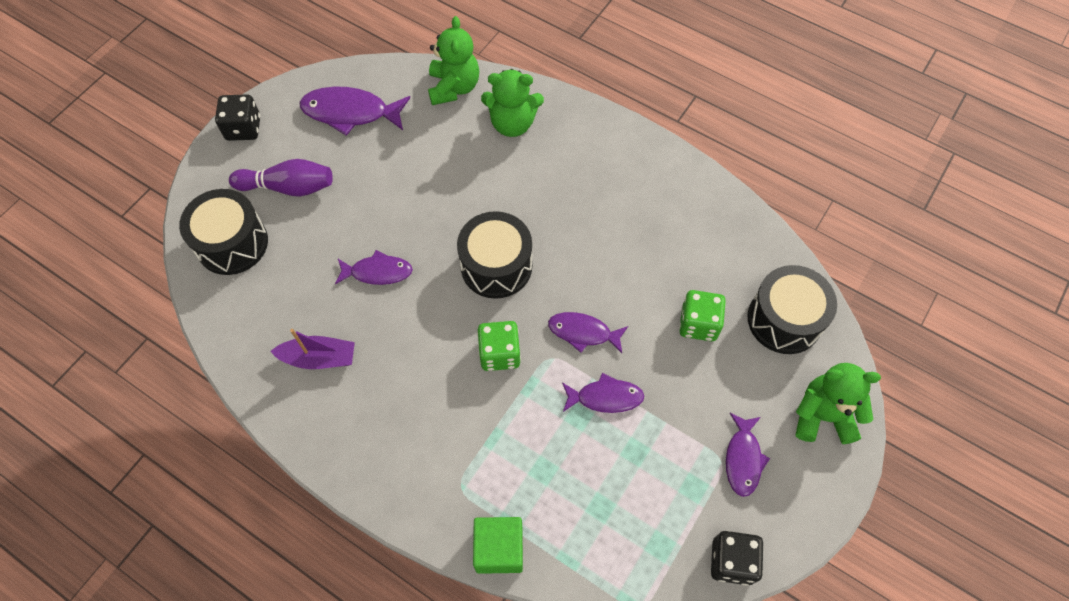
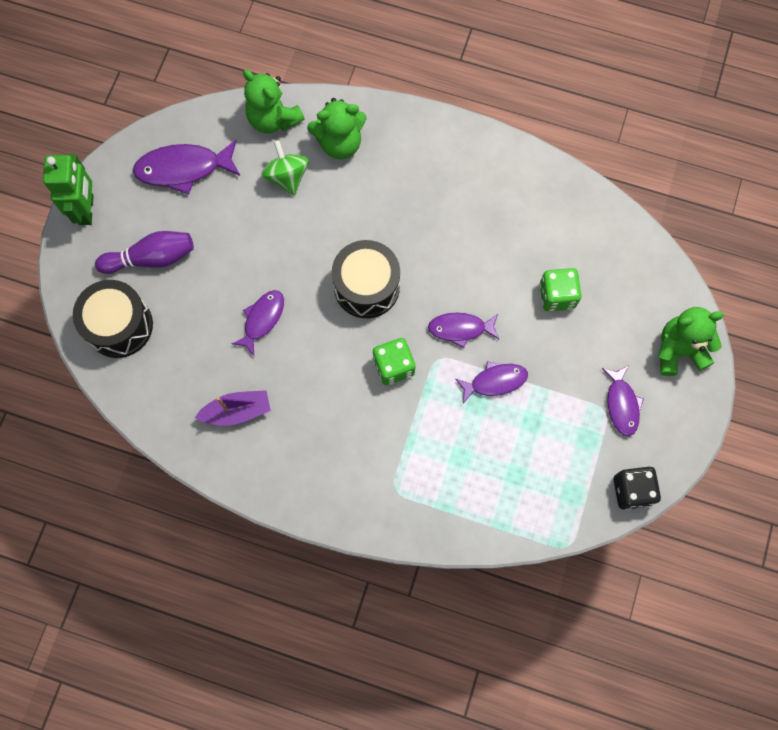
camera: 15 degrees left, 10 degrees up
(243, 128) = (87, 210): black dice -> green robot
(378, 272) = (262, 319): purple fish -> purple fish turned 45 degrees counterclockwise
(449, 143) = (287, 177): none -> green spinning top
(454, 87) = (273, 119): green teddy bear -> green teddy bear turned 150 degrees clockwise
(499, 549) = (442, 531): green cube -> none
(784, 319) = (628, 273): black drum -> none

